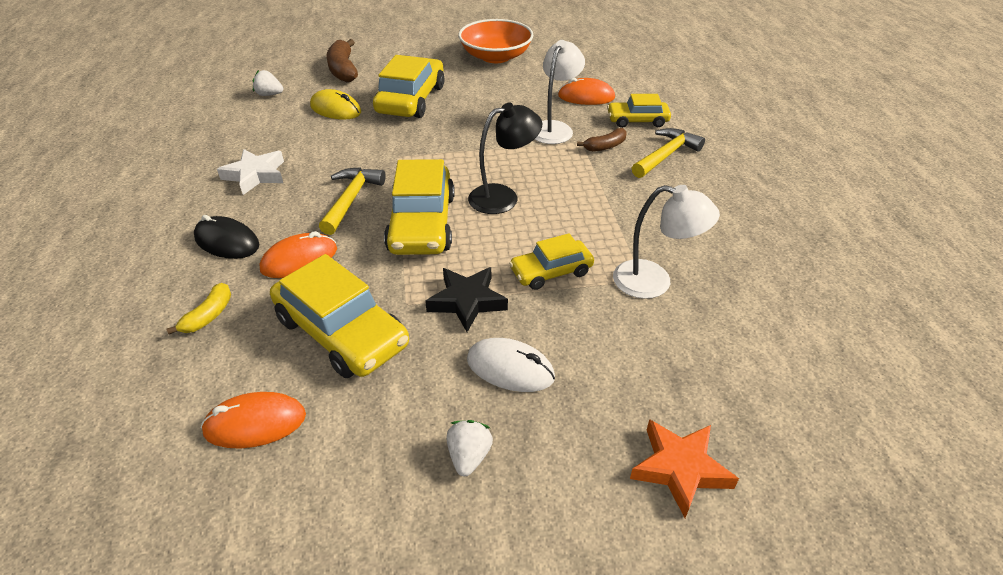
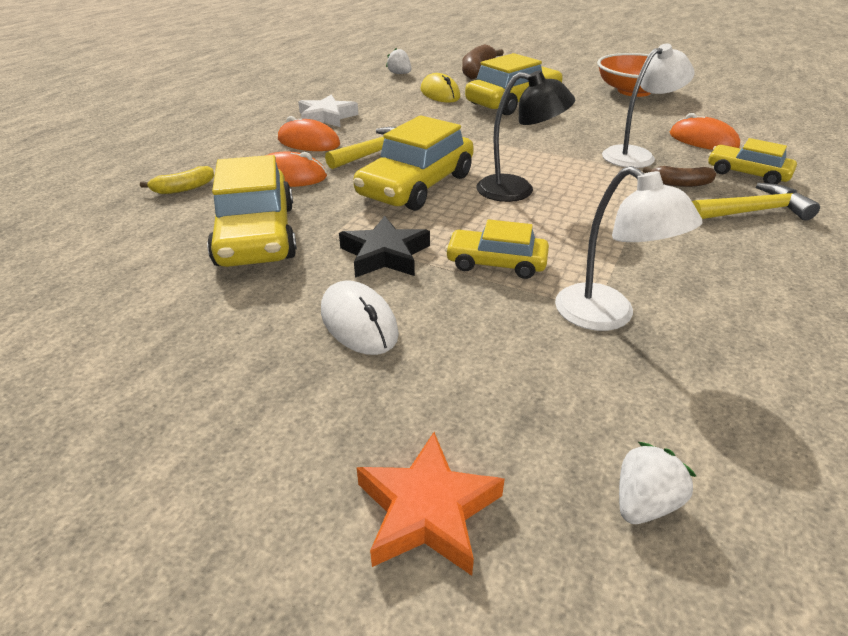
camera: 35 degrees right, 5 degrees down
(227, 242) = (254, 150): black mouse -> none
(255, 423) = (119, 267): orange mouse -> orange mouse (308, 142)
(469, 456) = (233, 373): white strawberry -> white strawberry (644, 503)

